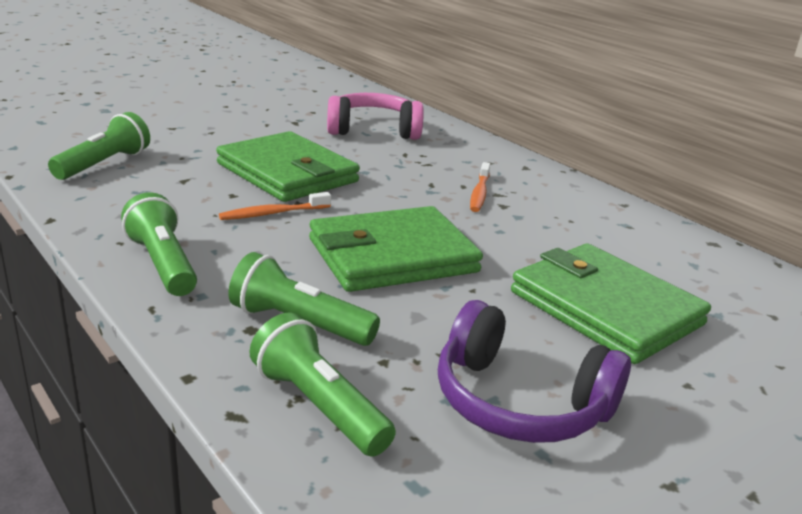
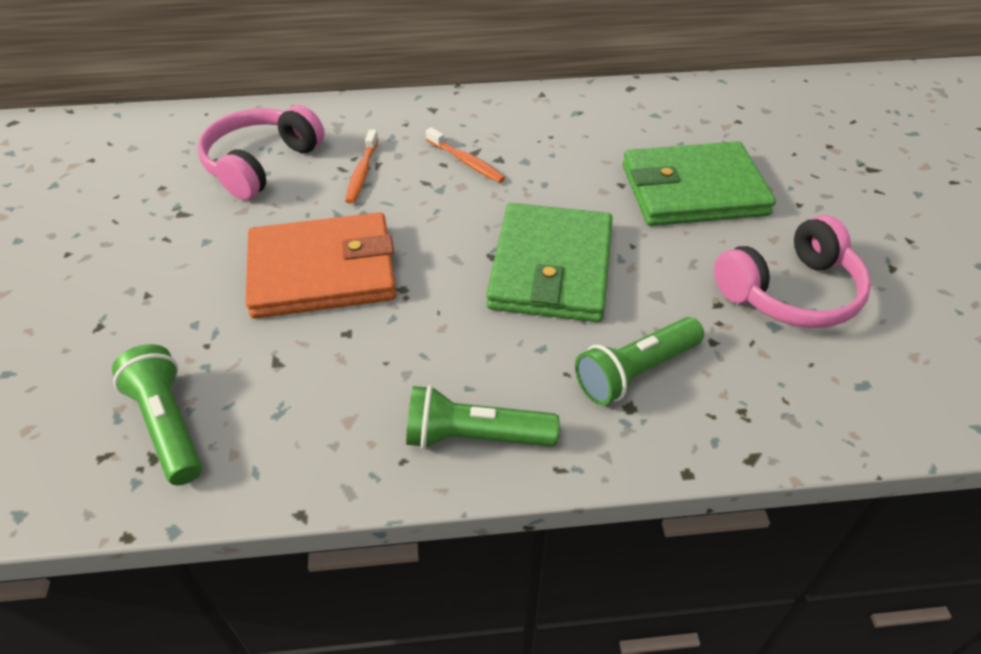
camera: 55 degrees left, 20 degrees up
(273, 213) = (414, 316): orange toothbrush -> orange toothbrush (362, 173)
(287, 173) = (323, 271): green wallet -> orange wallet
(318, 406) = (757, 403): green flashlight -> none
(519, 402) = (791, 292): purple headphones -> pink headphones

